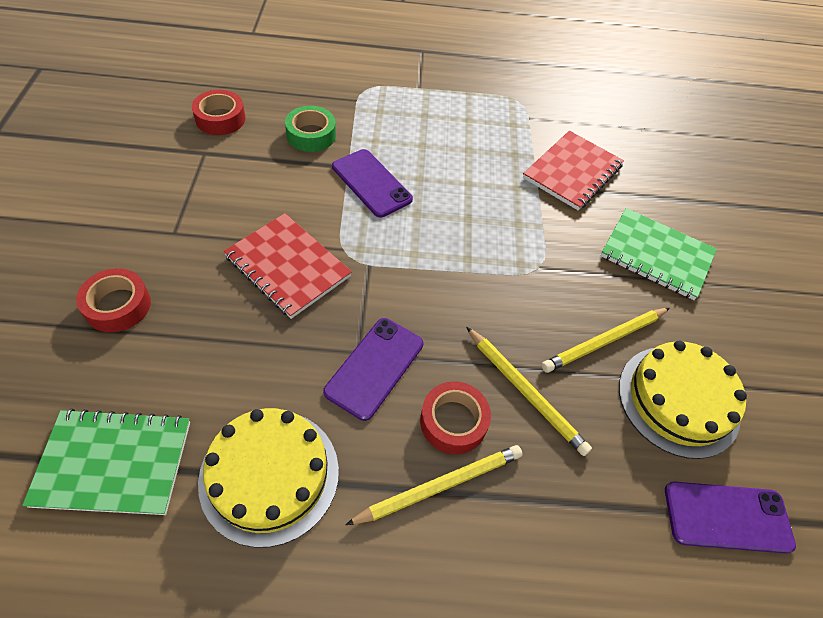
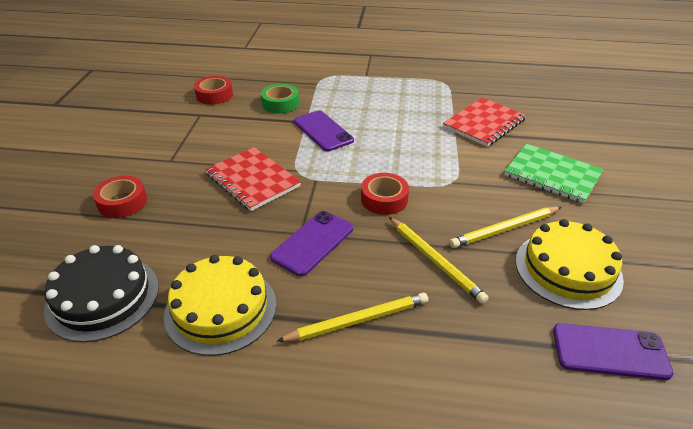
camera: 10 degrees right, 15 degrees down
(113, 463) = (103, 297): green notebook -> black cake
(453, 421) = (373, 279): red tape -> red tape (384, 199)

